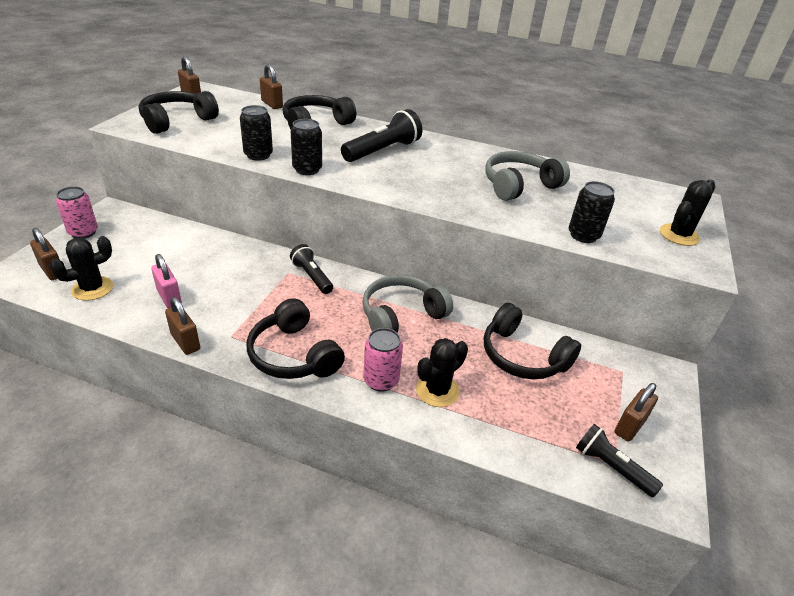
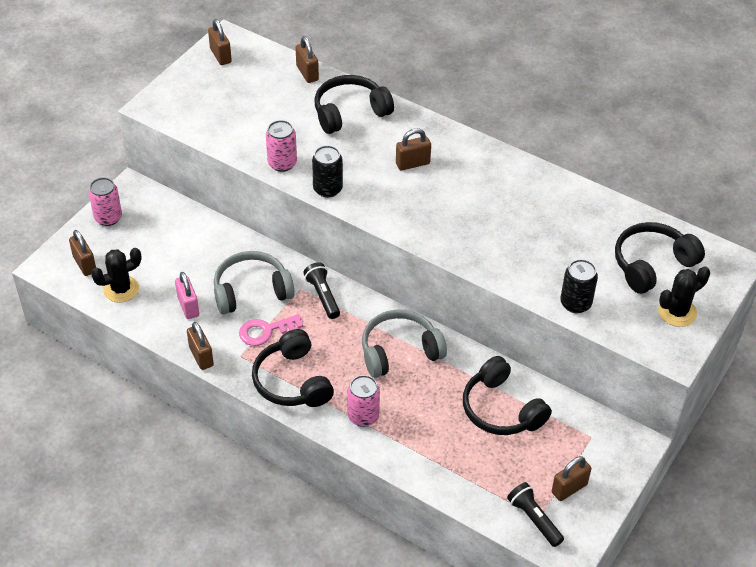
camera: 15 degrees right, 10 degrees up
(177, 121) = (204, 101): black headphones -> black headphones (651, 264)
(257, 311) = (265, 331): none -> pink key
(258, 155) = (282, 163): black can -> pink can
(383, 151) = (412, 163): black flashlight -> brown padlock
(437, 390) = (410, 432): black cactus -> none
(519, 185) = (542, 228): grey headphones -> grey headphones (251, 291)

